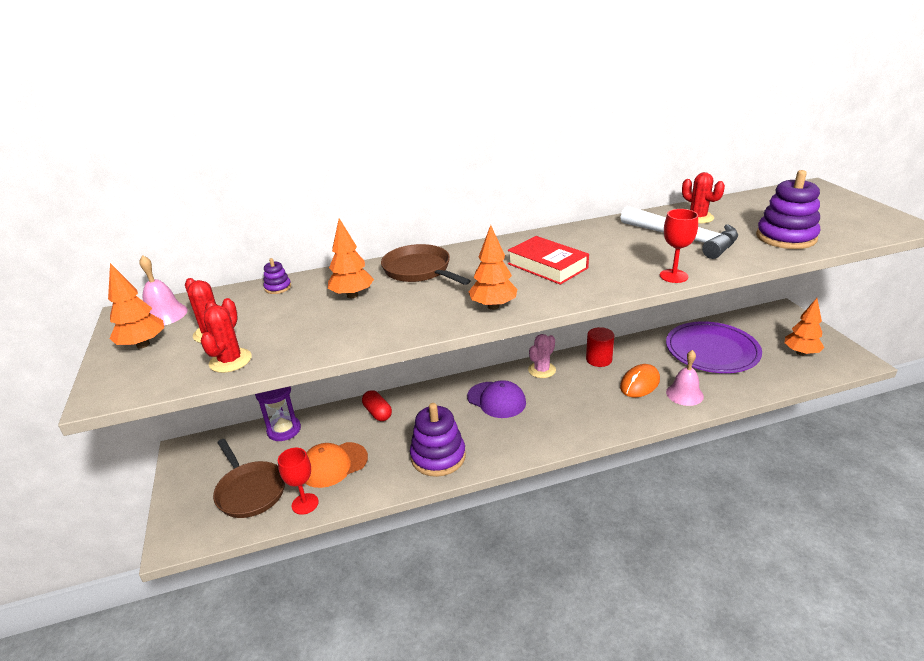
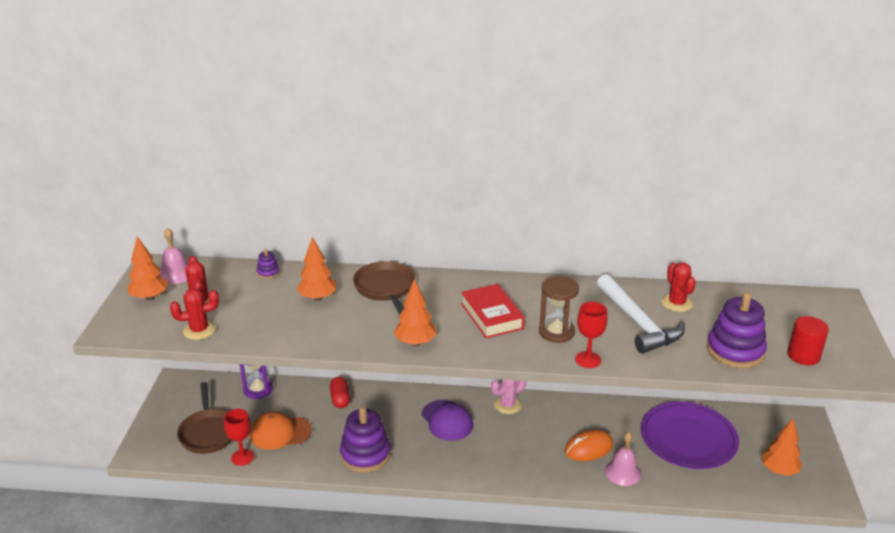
camera: 20 degrees right, 0 degrees up
(230, 361) = (199, 330): red cactus -> red cactus turned 45 degrees clockwise
(599, 359) = (569, 412): red cylinder -> red cylinder (803, 355)
(621, 263) = (556, 332): none -> brown hourglass

